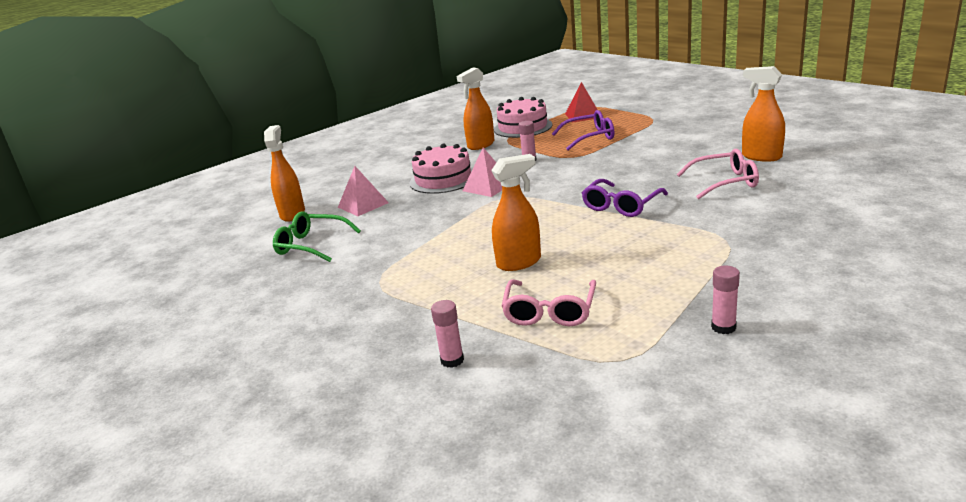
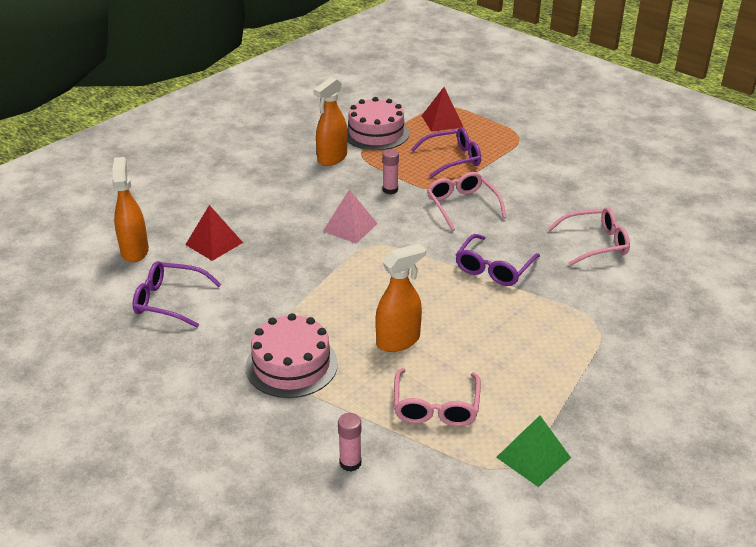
camera: 10 degrees left, 10 degrees up
(312, 245) = (170, 301): green glasses -> purple glasses
(363, 205) = (214, 243): pink pyramid -> red pyramid
(443, 179) = (298, 211): pink cake -> pink cake (291, 365)
(595, 166) = (462, 206): none -> pink glasses
(651, 350) = (533, 457): none -> green pyramid
(723, 327) = (595, 433): pink glue stick -> none
(761, 157) = (631, 209): orange spray bottle -> none

